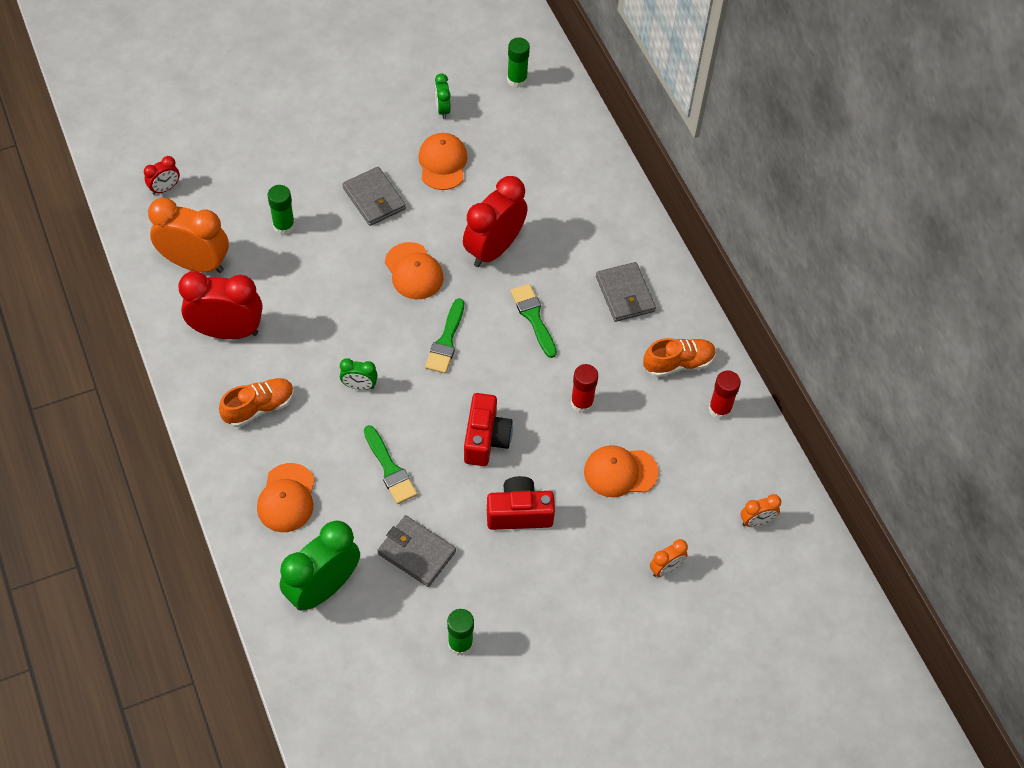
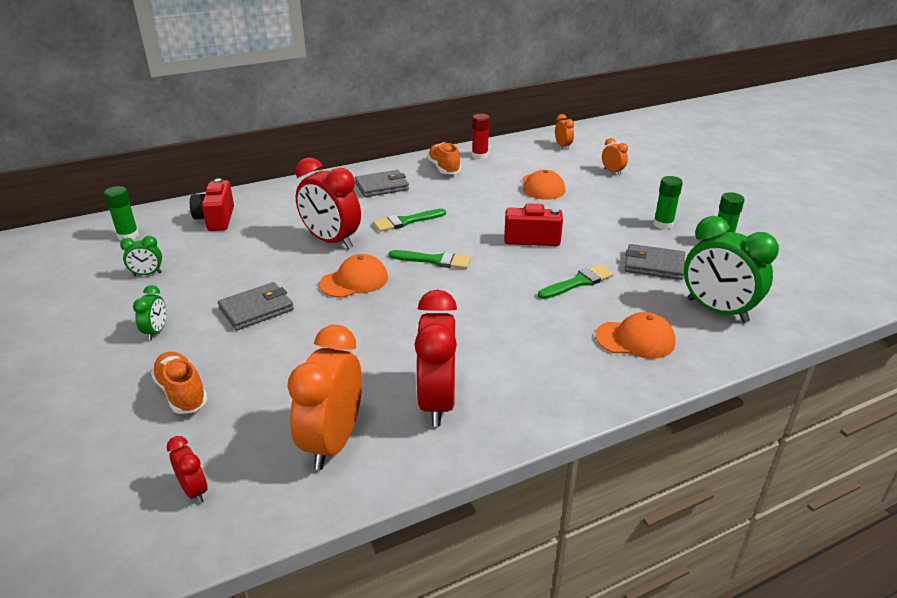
camera: 90 degrees left, 25 degrees down
(259, 407) = (535, 367): orange shoe -> orange shoe (182, 393)
(284, 226) = (283, 370): green glue stick -> green glue stick (663, 224)
(359, 386) = (493, 304): green clock -> green clock (156, 332)
(416, 552) = (654, 265): grey wallet -> grey wallet turned 75 degrees clockwise
(442, 163) = (220, 271): orange cap -> none
(519, 513) = (594, 222): red camera -> red camera (216, 219)
(582, 403) = (486, 201): red glue stick -> none

